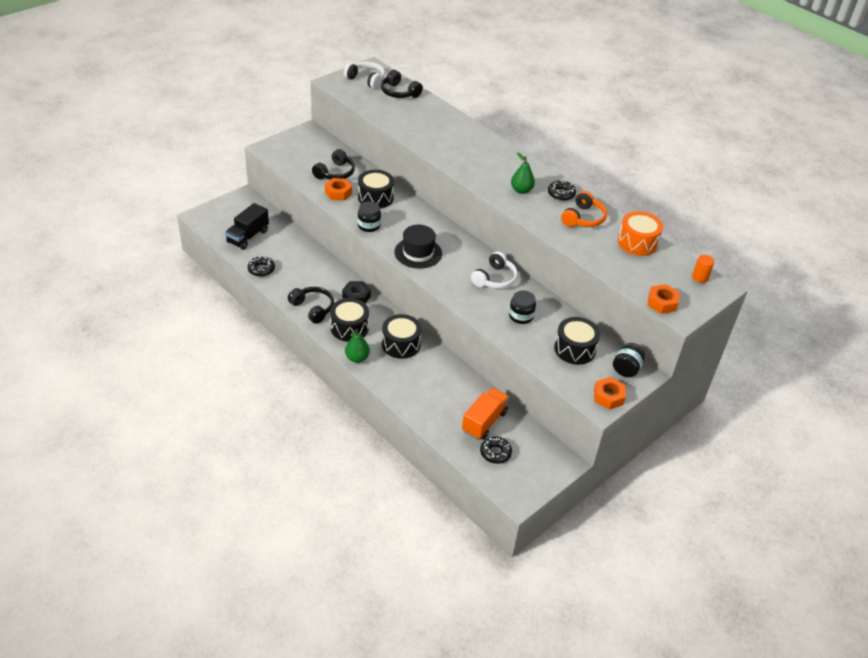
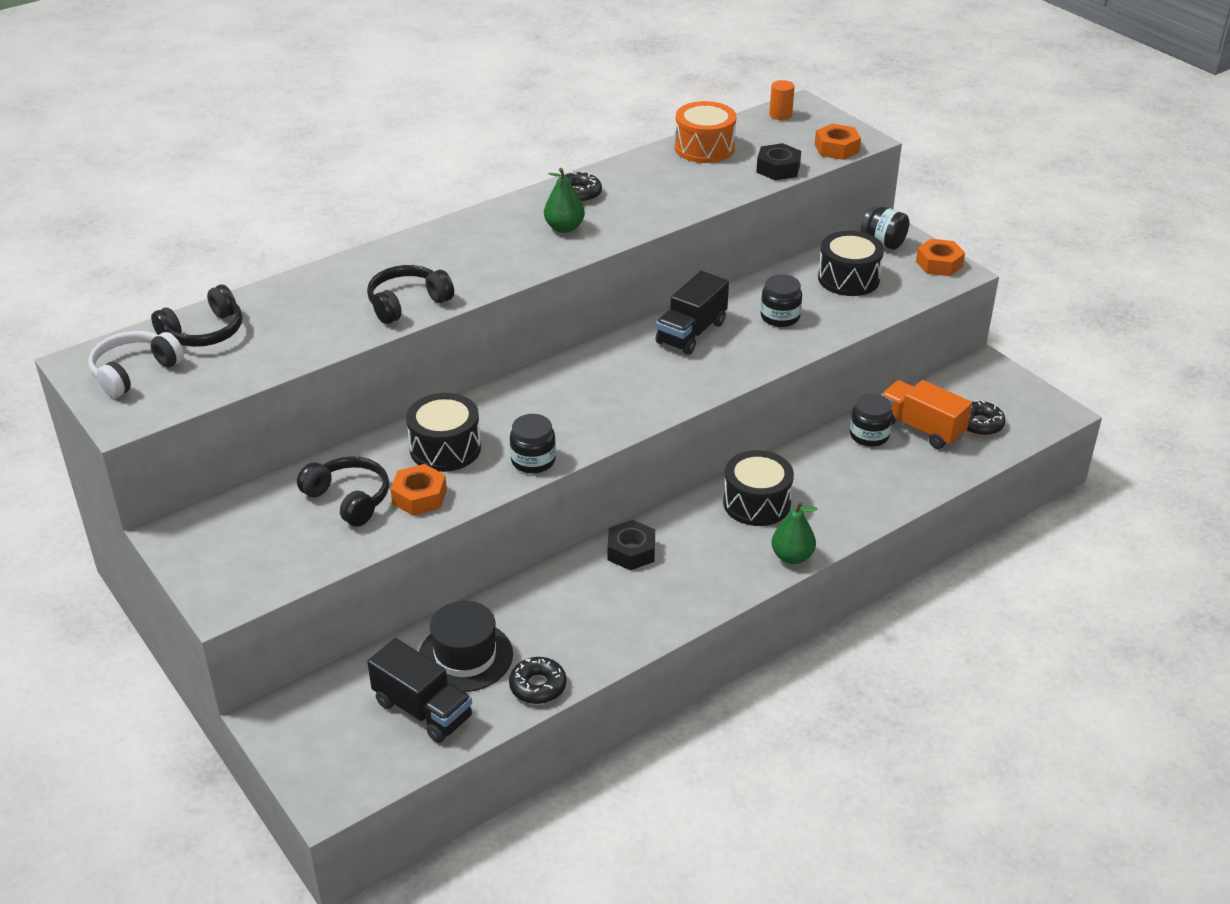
camera: 80 degrees left, 5 degrees down
(313, 308) = (661, 610): black headphones -> black headphones (407, 303)
(349, 328) = (715, 563): black drum -> none
(418, 253) = (619, 407): black hat -> black hat (465, 656)
(472, 396) = (869, 435): none -> black jar
(495, 279) = (691, 333): white headphones -> black truck
(583, 218) = (643, 182): orange headphones -> none
(622, 274) = (778, 169): none -> black nut

